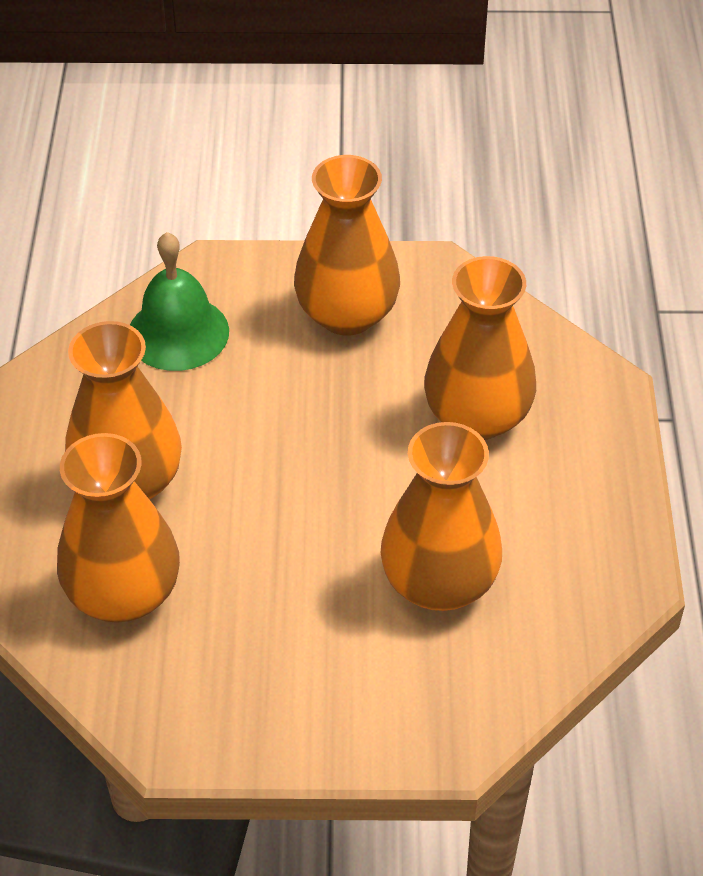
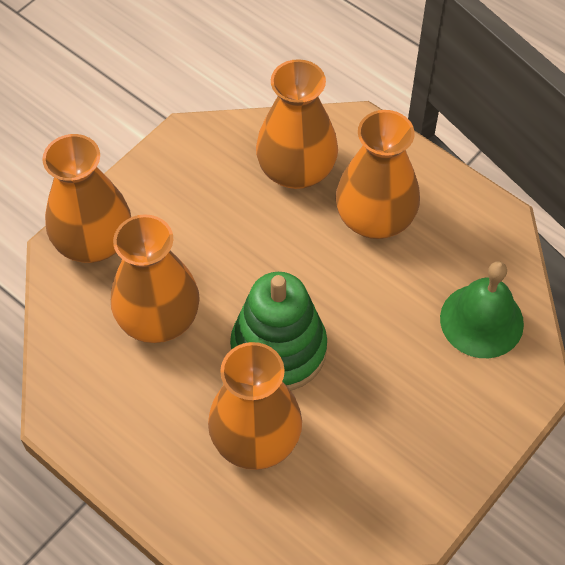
camera: 130 degrees right, 10 degrees up
(347, 314) = (415, 432): orange vase -> orange vase (94, 241)
(368, 460) = (278, 349): none -> green stacking toy

